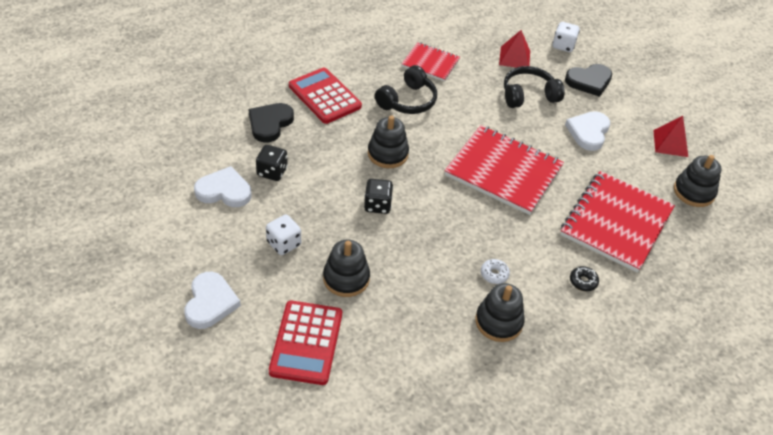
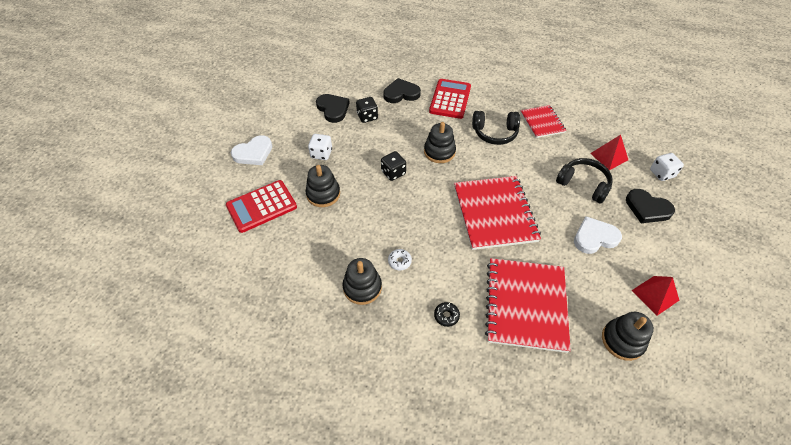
camera: 55 degrees right, 5 degrees up
(224, 191) = (333, 109): white heart -> black heart
(616, 223) = (525, 305): red notebook -> red notebook turned 75 degrees counterclockwise

